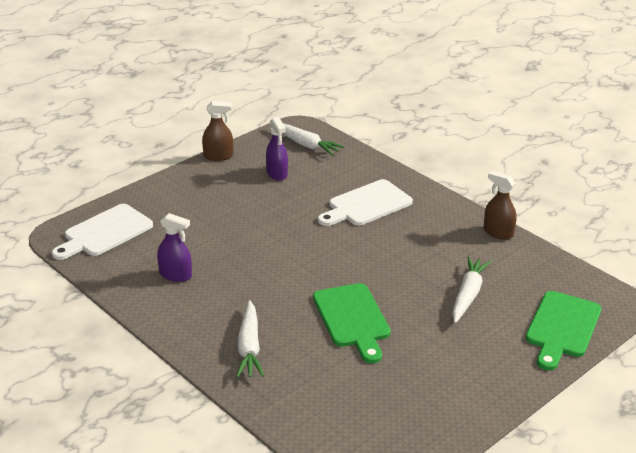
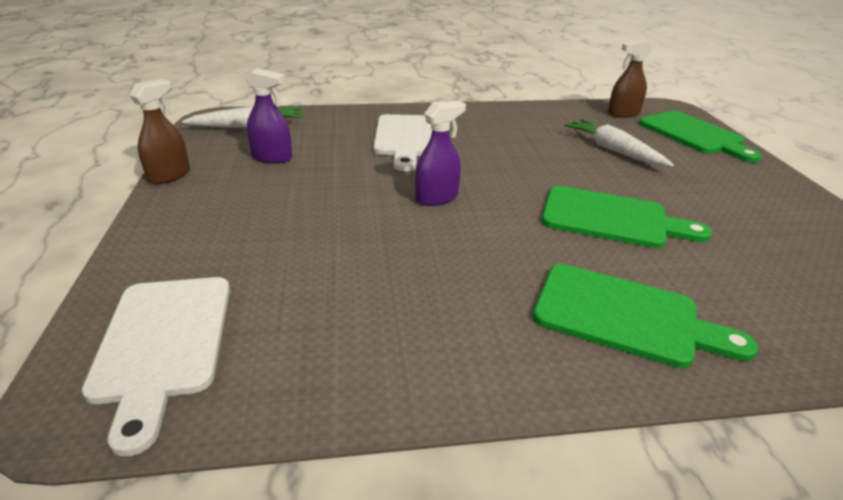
camera: 55 degrees left, 0 degrees up
(175, 275) = (380, 314): purple spray bottle -> purple spray bottle (437, 198)
(249, 347) = (625, 316): white carrot -> green cutting board
(498, 232) = (526, 109): brown spray bottle -> brown spray bottle (623, 113)

